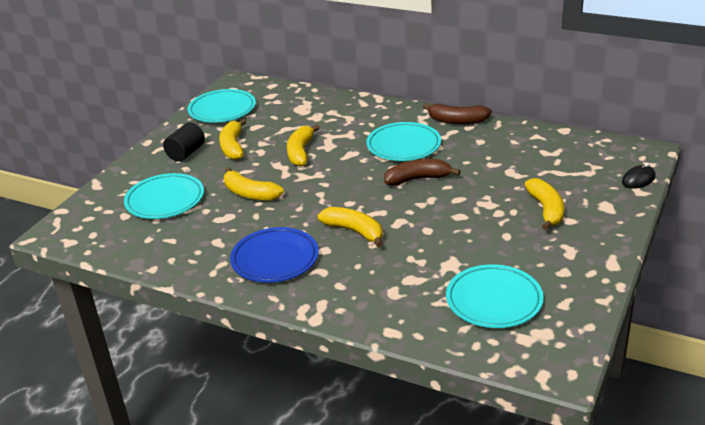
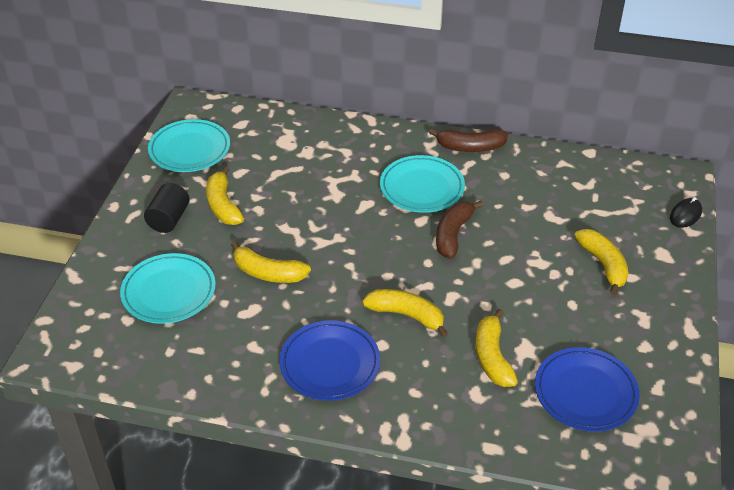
camera: 15 degrees left, 10 degrees up
(301, 152) = (307, 207): yellow banana -> yellow banana (492, 357)
(418, 179) = (453, 234): brown banana -> brown banana turned 45 degrees counterclockwise
(494, 300) = (585, 392): turquoise plate -> blue plate

